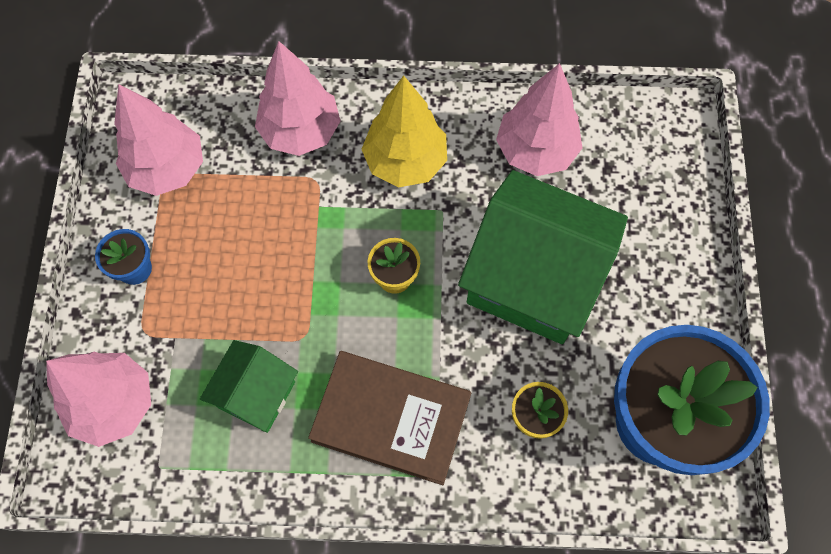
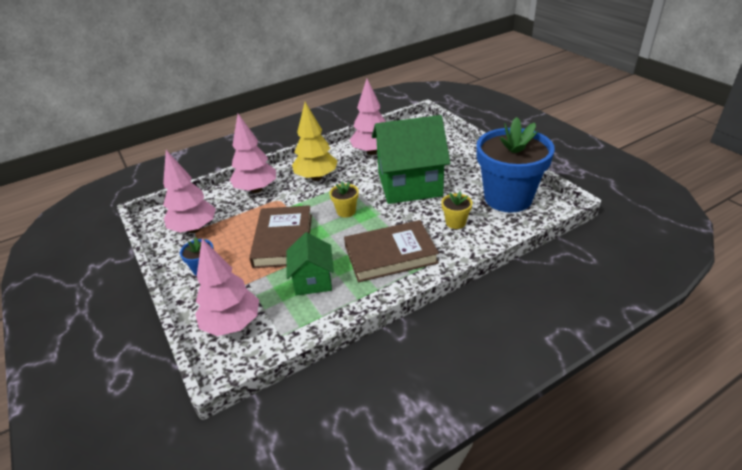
camera: 30 degrees left, 30 degrees down
(269, 281) = (283, 240): none -> brown book

